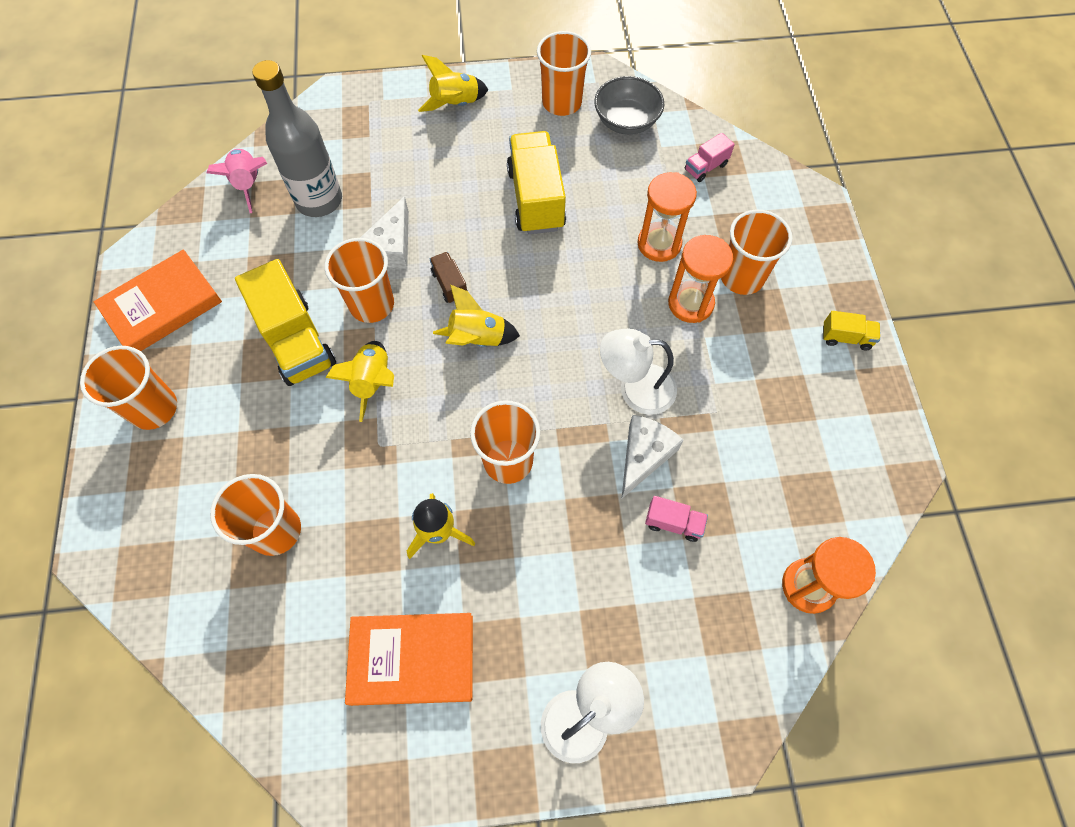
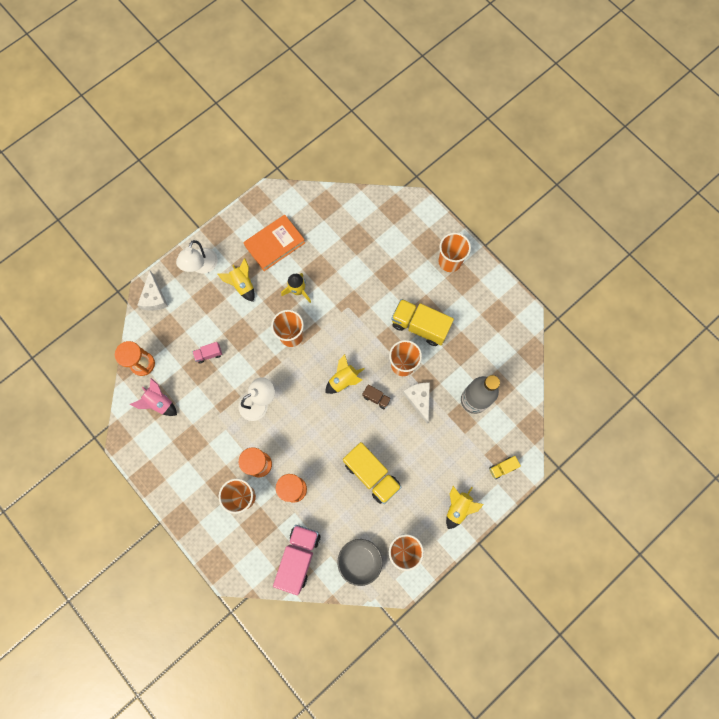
camera: 145 degrees right, 10 degrees up
(162, 306) = (491, 302): orange book -> none
(249, 184) = (515, 385): pink rocket -> pink rocket (159, 402)
(276, 530) = (359, 251): orange cup -> none
(373, 382) = (372, 330): yellow rocket -> yellow rocket (242, 285)
(644, 456) = (237, 374): white cheese -> white cheese (154, 297)
(705, 167) = (298, 557): pink truck -> pink truck, size x2.11
(846, 337) = (177, 495): yellow truck -> yellow truck (502, 468)

